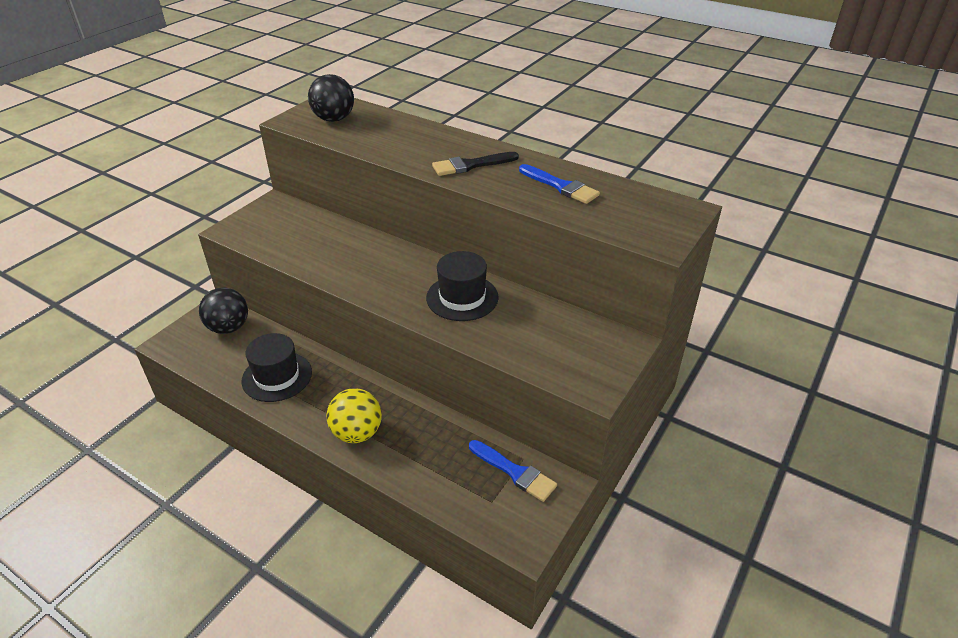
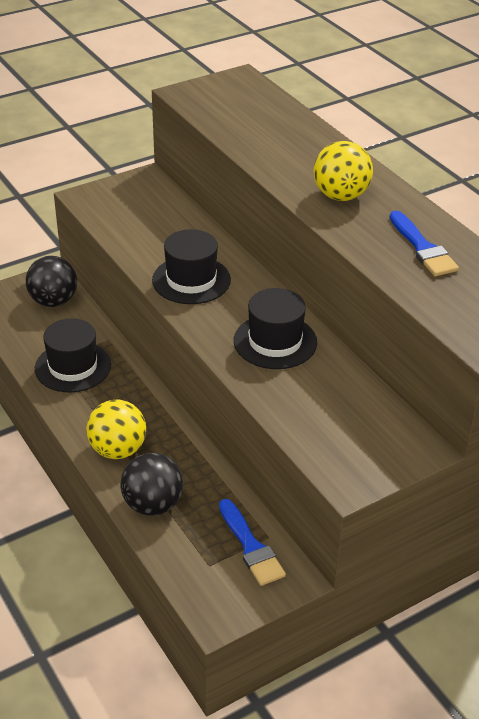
camera: 25 degrees right, 0 degrees up
(334, 119) = (231, 102): black ball -> black ball (153, 505)
(362, 270) = (191, 280): none -> black hat
(471, 165) = (341, 196): black brush -> yellow ball

